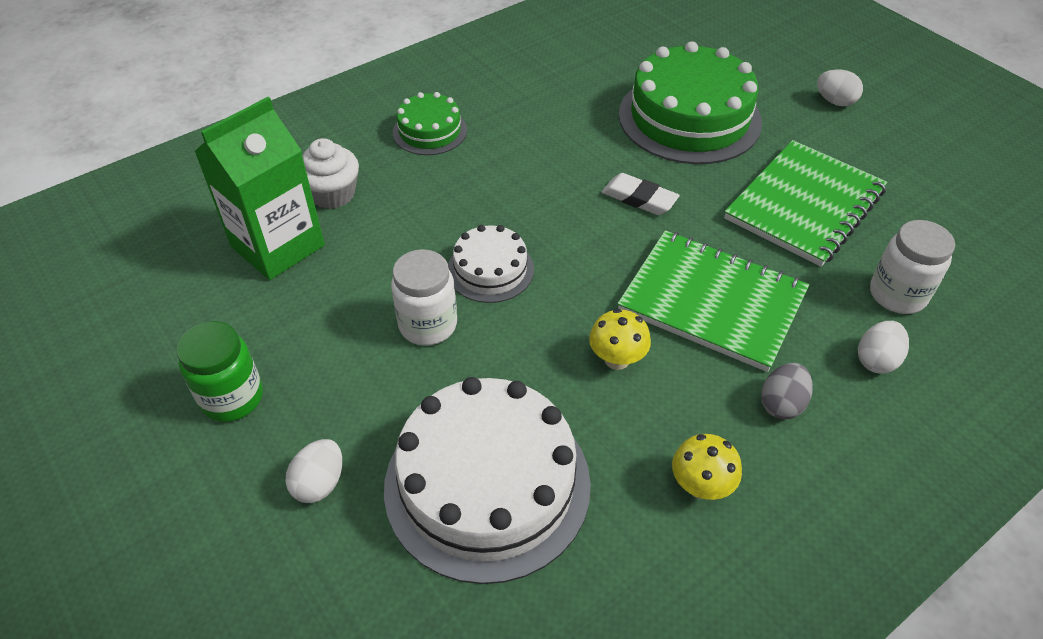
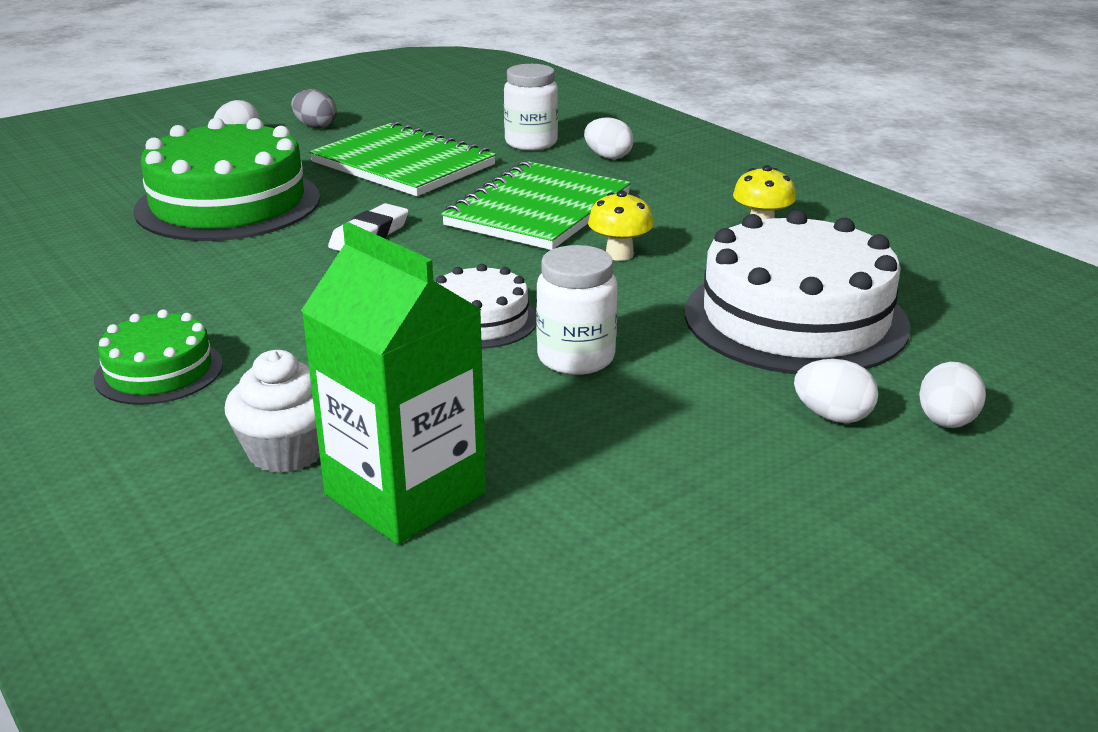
camera: 90 degrees left, 20 degrees down
(232, 398) = (722, 499): green jar -> none
(295, 568) = (946, 422): none -> white egg
(781, 404) = (663, 192): grey egg -> grey egg (315, 126)

